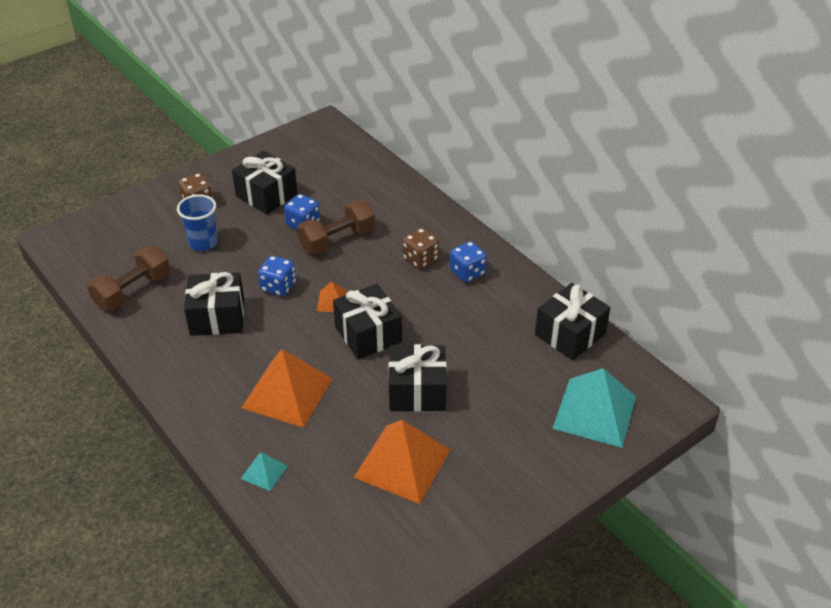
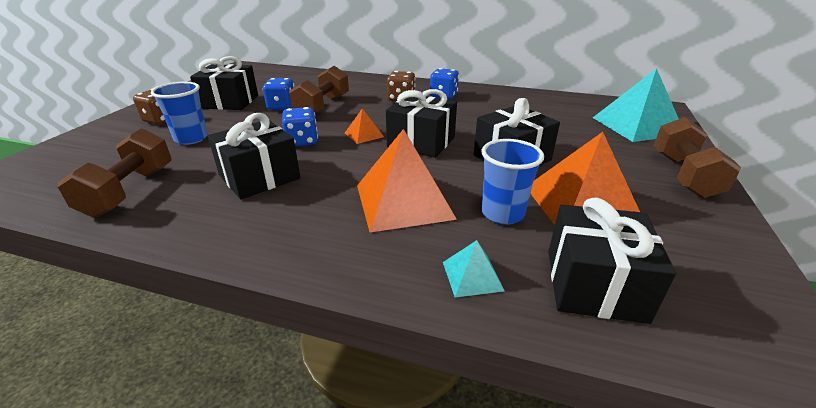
camera: 35 degrees left, 10 degrees down
(338, 439) = (502, 213): none -> blue cup
(529, 484) = (684, 175): none -> brown dumbbell
(570, 334) = (553, 101): black gift -> black gift (594, 284)

